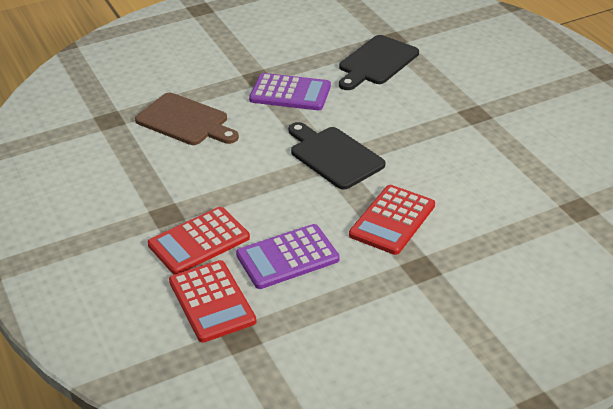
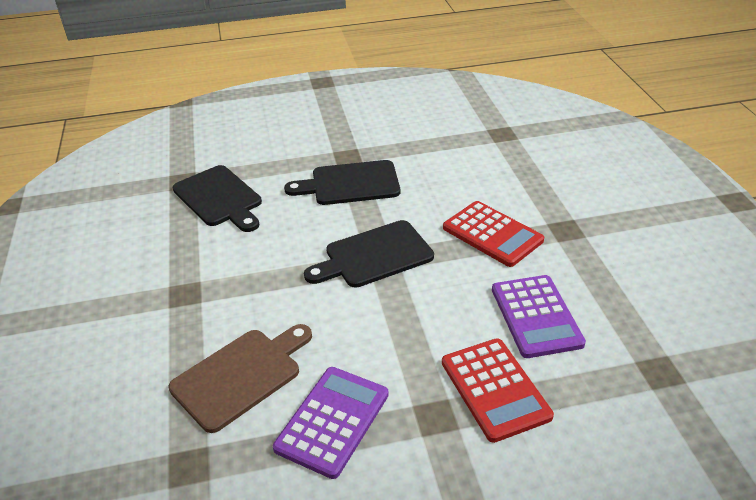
camera: 75 degrees left, 0 degrees up
(212, 301) = (602, 389): red calculator -> none
(290, 93) = (236, 271): purple calculator -> purple calculator (332, 421)
(431, 124) = (350, 184): none -> black cutting board

